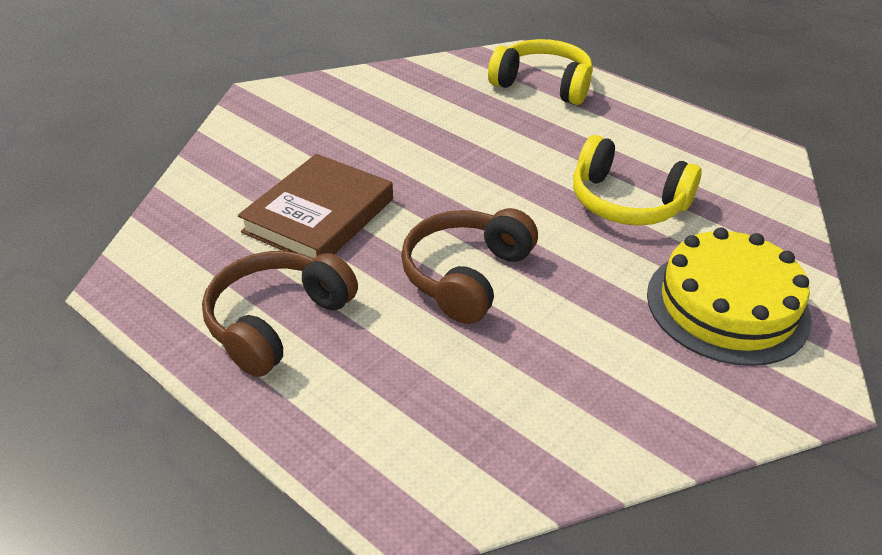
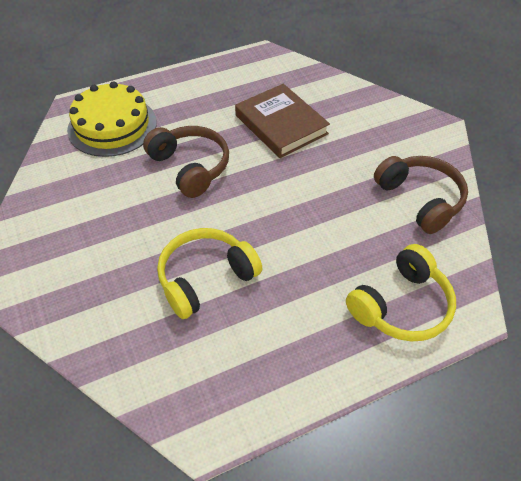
camera: 115 degrees right, 10 degrees up
(277, 321) = (205, 93): brown headphones -> brown headphones (420, 199)
(727, 305) = (79, 275): yellow cake -> yellow cake (112, 126)

